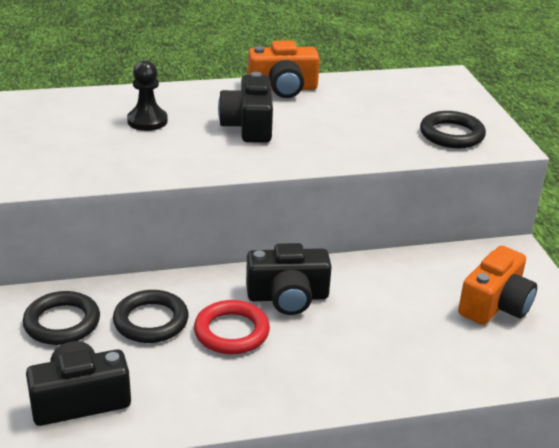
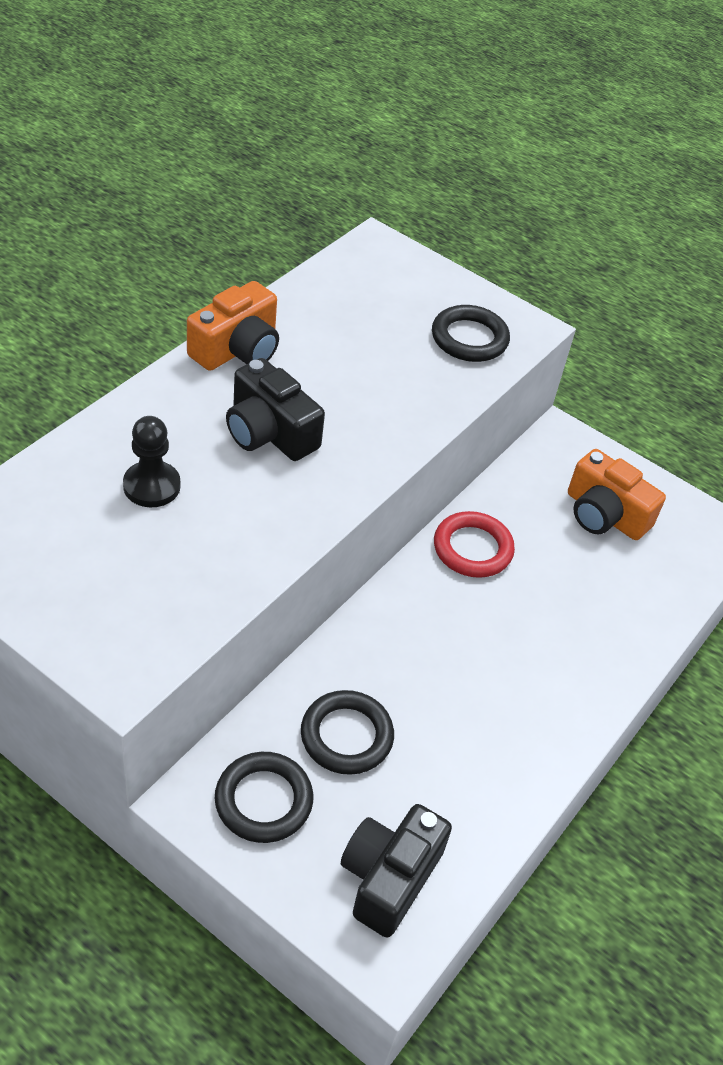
camera: 45 degrees left, 15 degrees up
(231, 332) = (432, 696): red ring -> red ring (472, 549)
(288, 297) = (435, 619): black camera -> none
(495, 305) = (604, 514): orange camera -> orange camera turned 135 degrees clockwise

